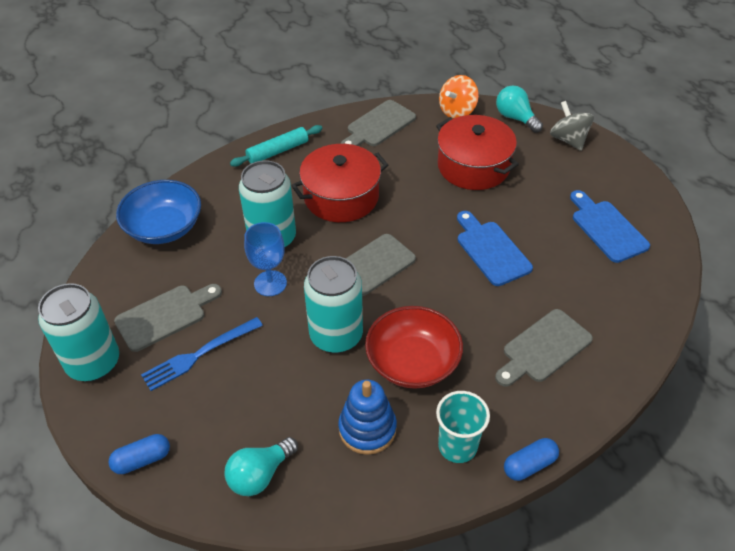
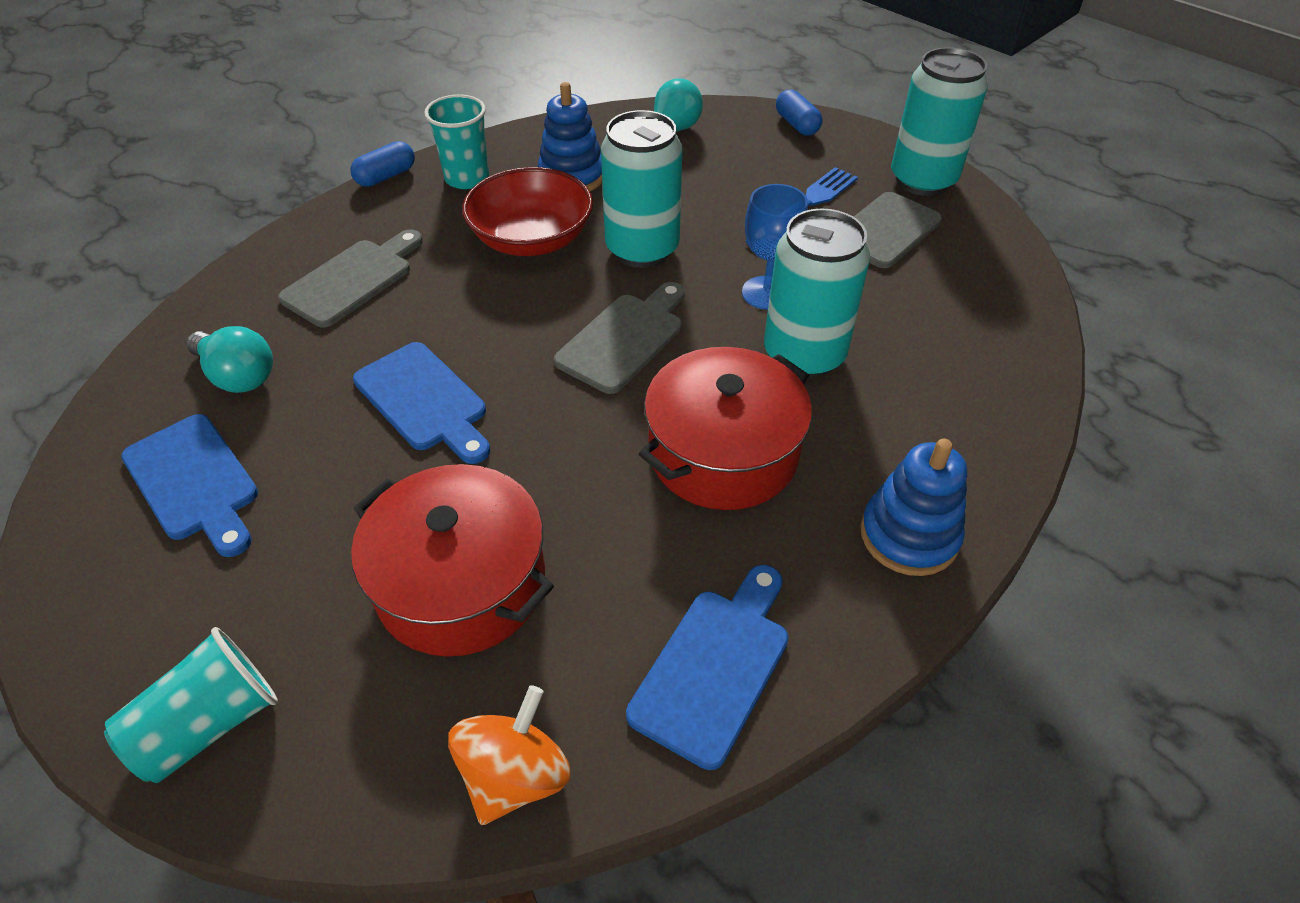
camera: 165 degrees right, 0 degrees up
(142, 460) = (797, 125): blue capsule -> blue capsule turned 75 degrees counterclockwise
(164, 227) = (992, 342): blue bowl -> none
(278, 151) = (909, 535): turquoise rolling pin -> blue stacking toy
(378, 125) = (714, 667): grey cutting board -> blue cutting board
(515, 118) = (345, 782): turquoise light bulb -> turquoise light bulb (238, 376)
(568, 140) = (209, 724): grey spinning top -> turquoise cup

